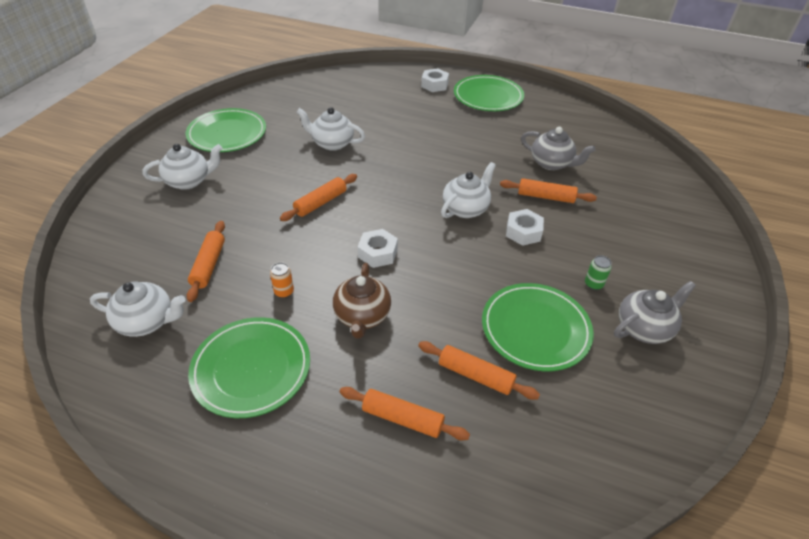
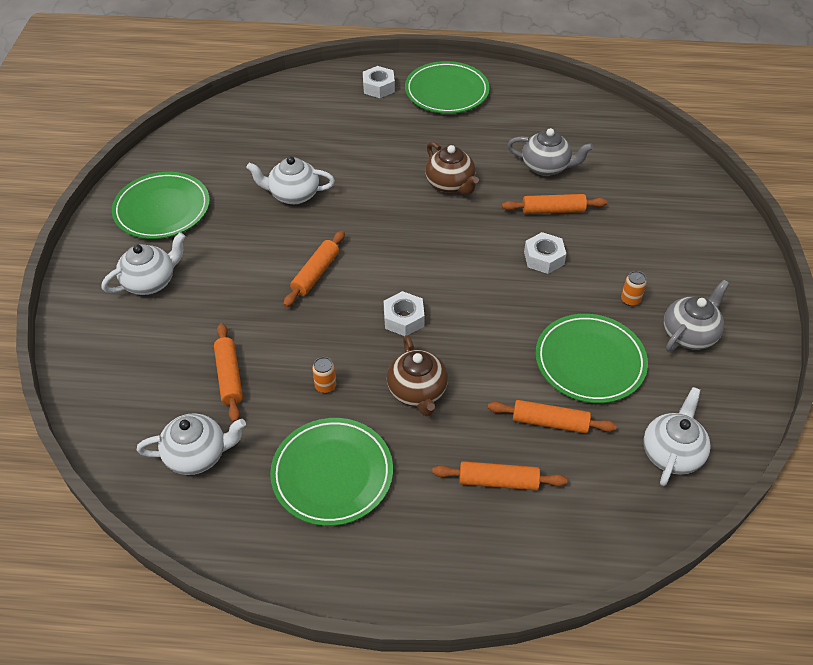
camera: 15 degrees left, 5 degrees up
(463, 160) = (450, 184): none -> brown teapot
(466, 208) = (475, 244): white teapot -> white teapot (671, 453)
(593, 284) = (630, 300): green can -> orange can

